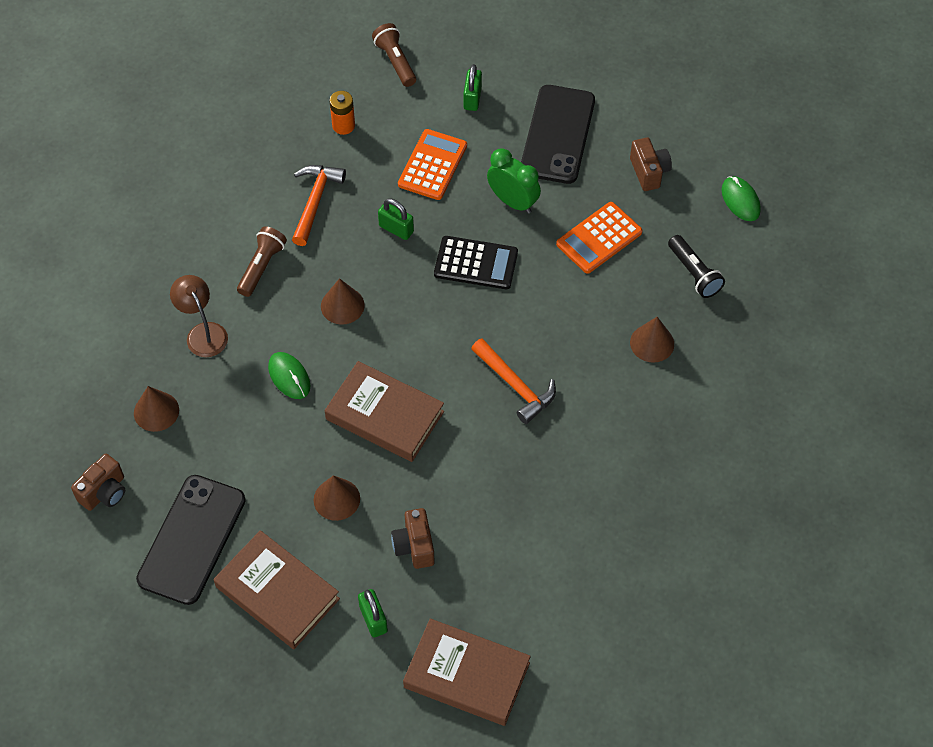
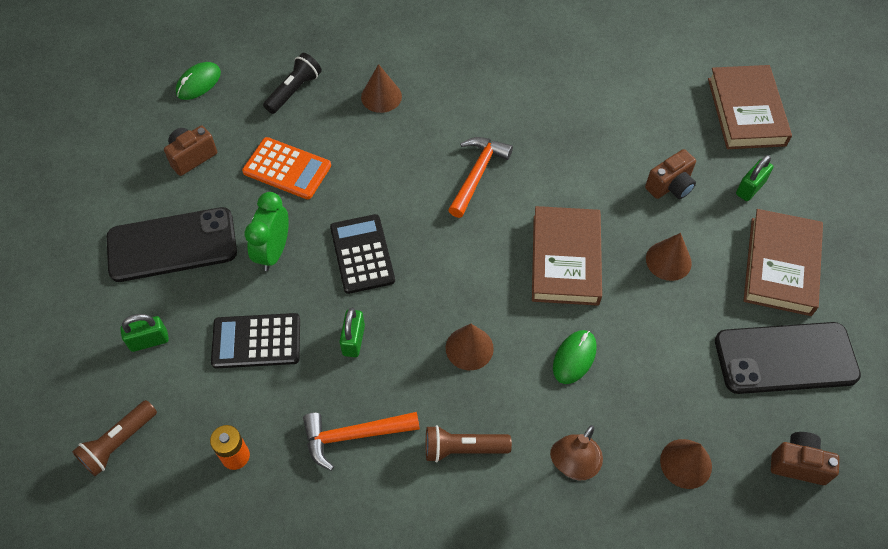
camera: 115 degrees left, 0 degrees up
(432, 165) = (256, 341): orange calculator -> black calculator

